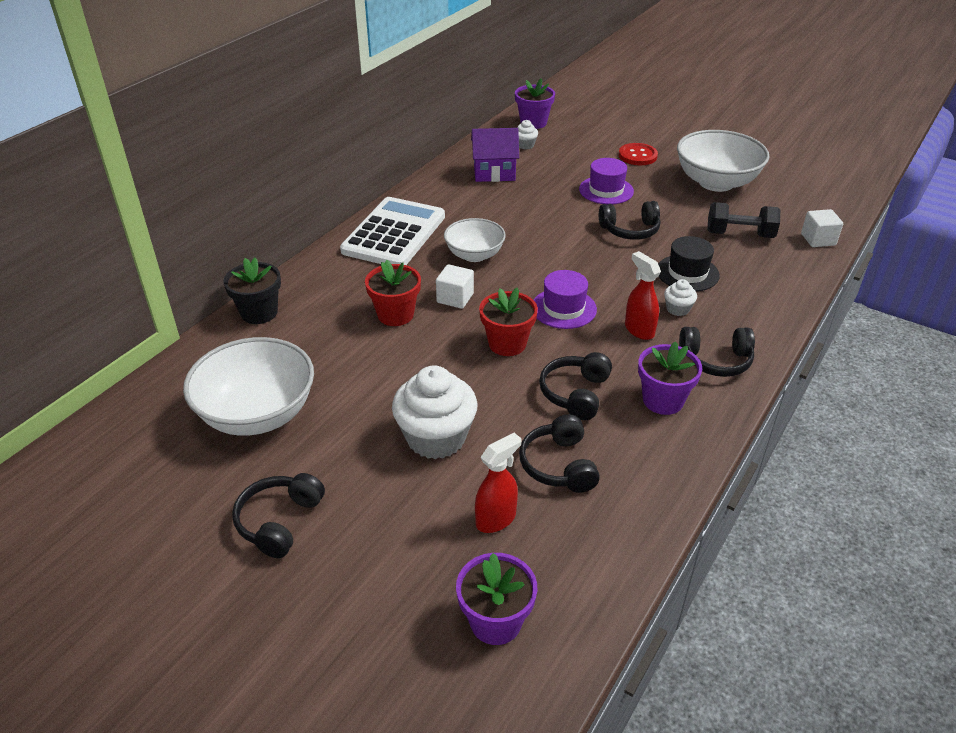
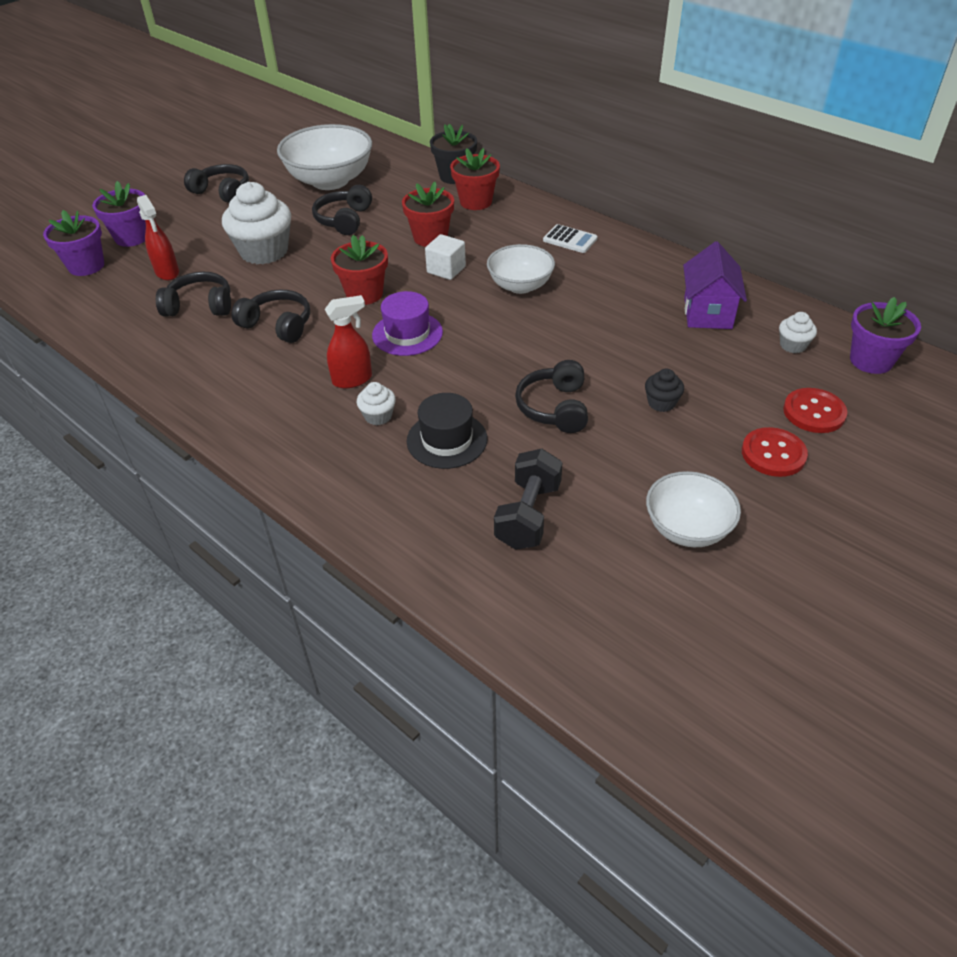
camera: 100 degrees right, 5 degrees up
(320, 293) = (476, 202): none -> red flower pot
(394, 234) = (570, 239): white calculator -> white calculator, size x0.42
(593, 142) = (814, 412): none -> red button
(606, 190) = (661, 403): purple hat -> black cupcake
(663, 400) = (241, 376): purple flower pot -> purple flower pot (132, 237)
(716, 182) = (687, 528): white bowl -> white bowl, size x0.61
(716, 360) = (280, 426): black headphones -> black headphones (344, 220)
(818, 239) = (499, 607): white cube -> none

